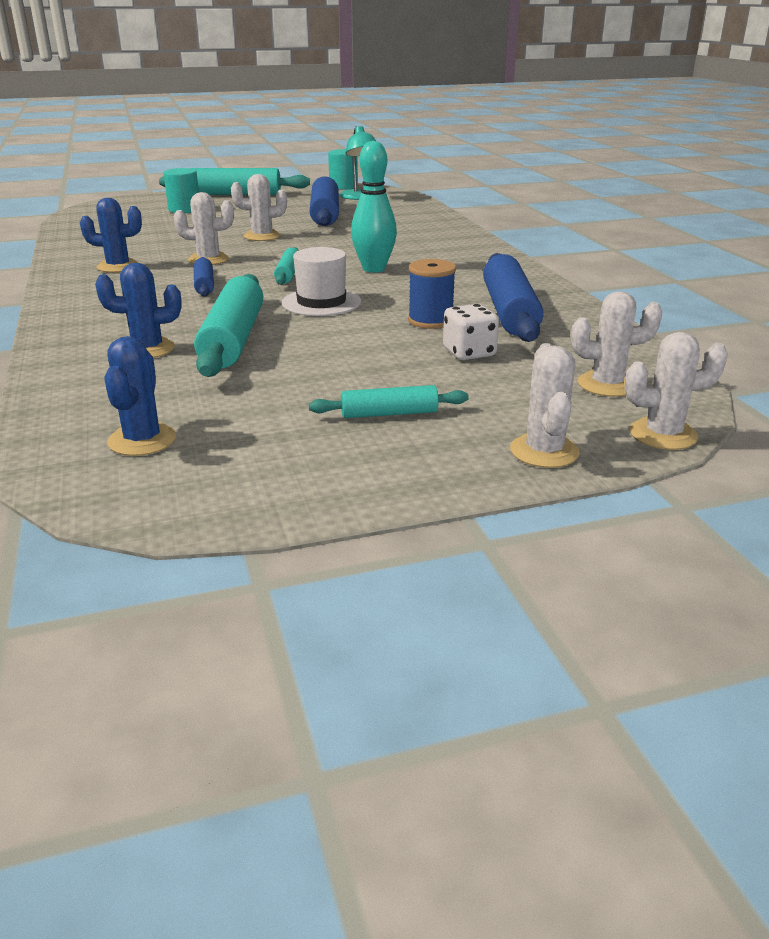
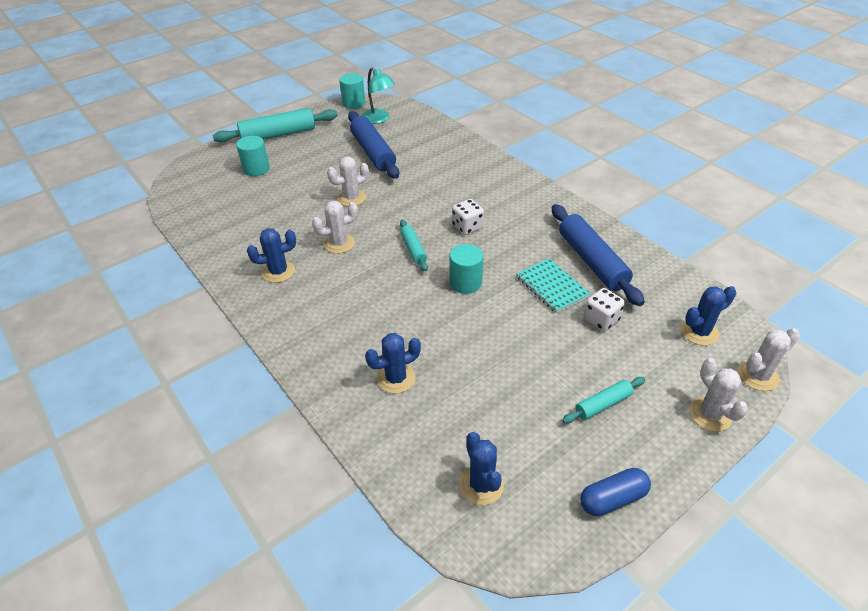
camera: 20 degrees left, 15 degrees up
(204, 285) = (366, 281): blue rolling pin -> none
(233, 340) = (444, 349): turquoise rolling pin -> none
(305, 489) = (612, 499): none -> blue capsule
(321, 302) = (465, 283): white hat -> turquoise cylinder
(374, 269) = (467, 227): turquoise bowling pin -> white dice
(430, 321) = (552, 287): blue spool -> turquoise notebook
(607, 385) = (699, 332): white cactus -> blue cactus

